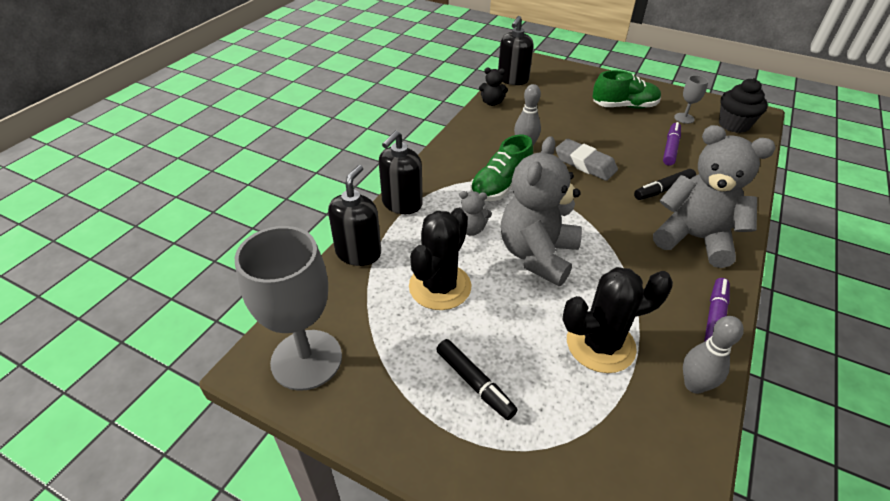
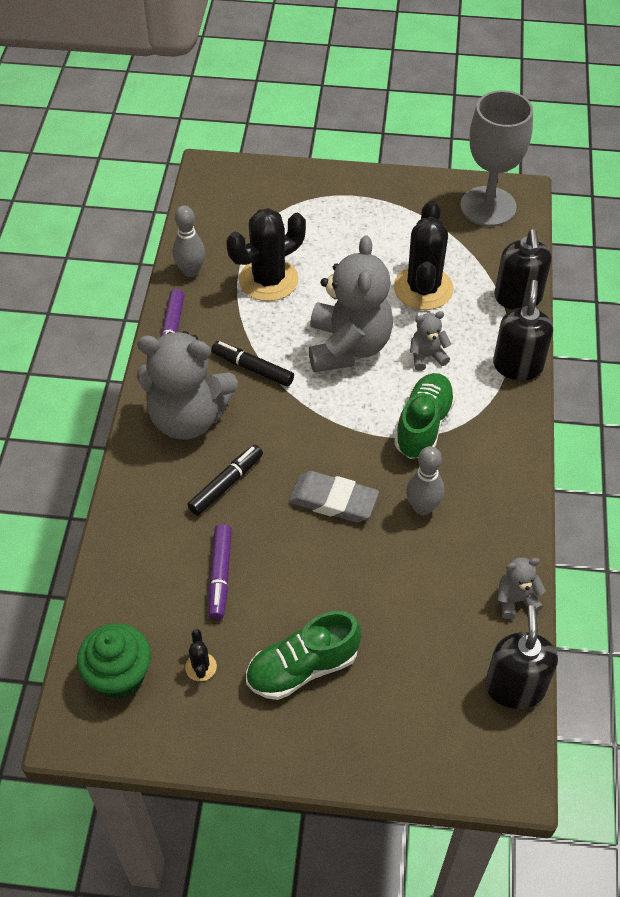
camera: 160 degrees right, 10 degrees up
(474, 383) = (357, 226): black marker -> black marker (252, 368)
(492, 103) = (515, 600): black teddy bear -> grey teddy bear
(684, 118) = (201, 667): grey goblet -> black cactus
(733, 125) = (119, 676): black cupcake -> green cupcake

